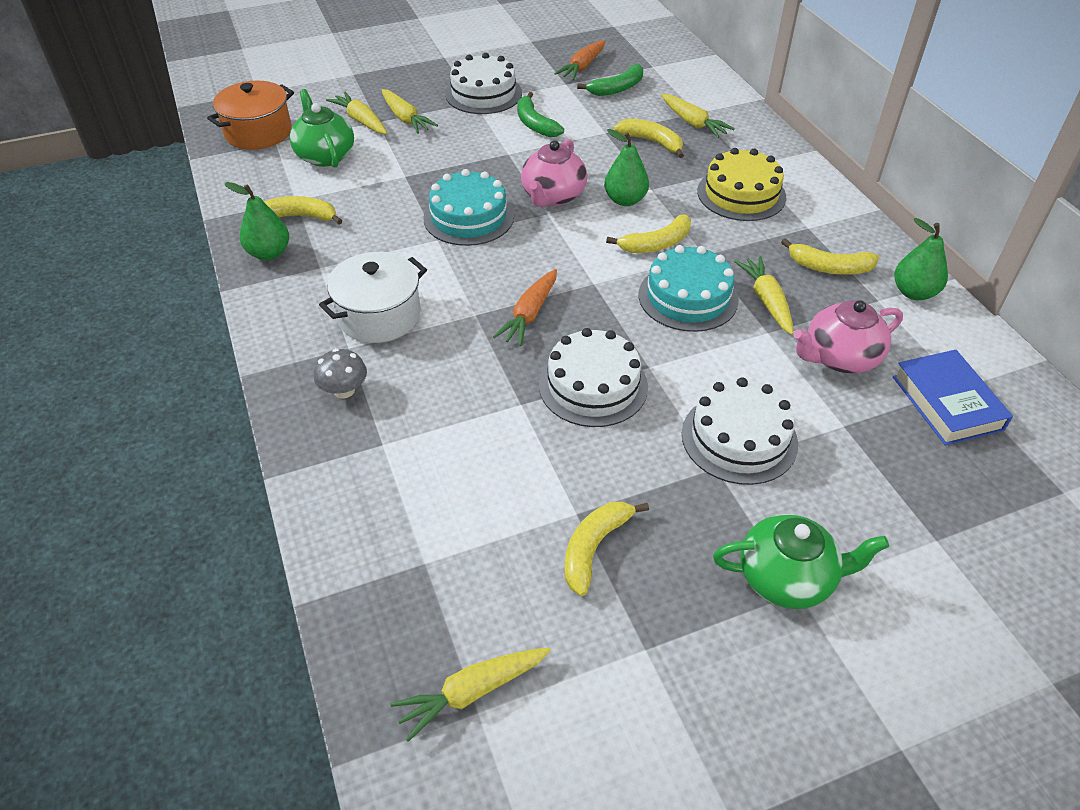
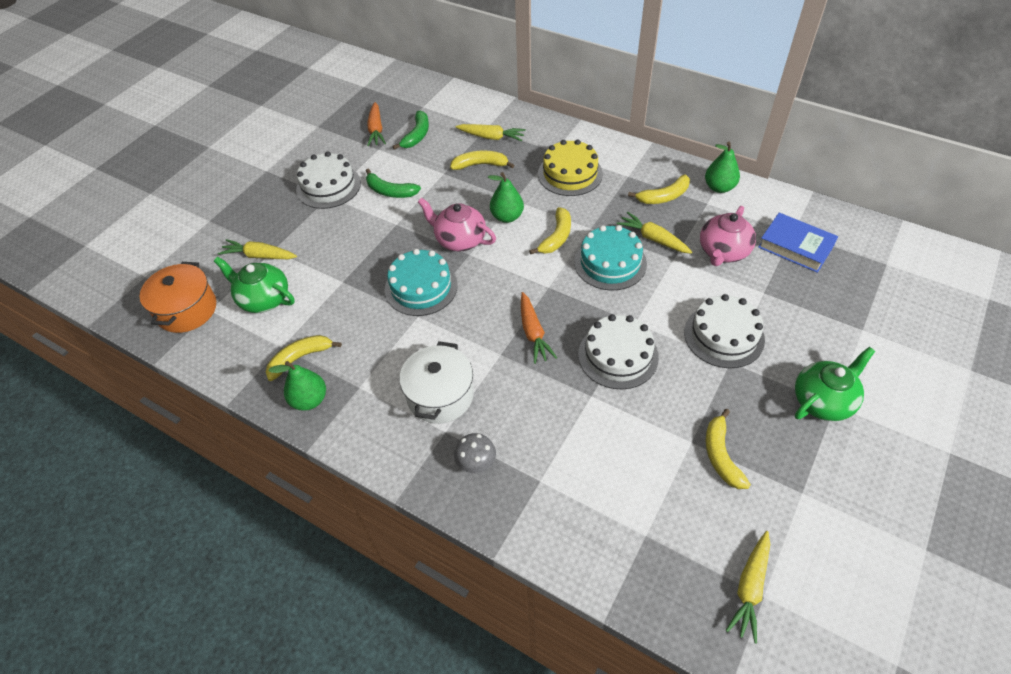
camera: 35 degrees left, 5 degrees up
(405, 118) = (292, 236): yellow carrot -> none
(553, 196) = (459, 240): pink teapot -> pink teapot turned 135 degrees clockwise

